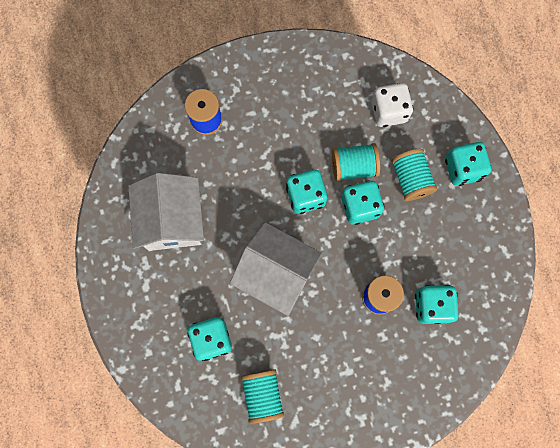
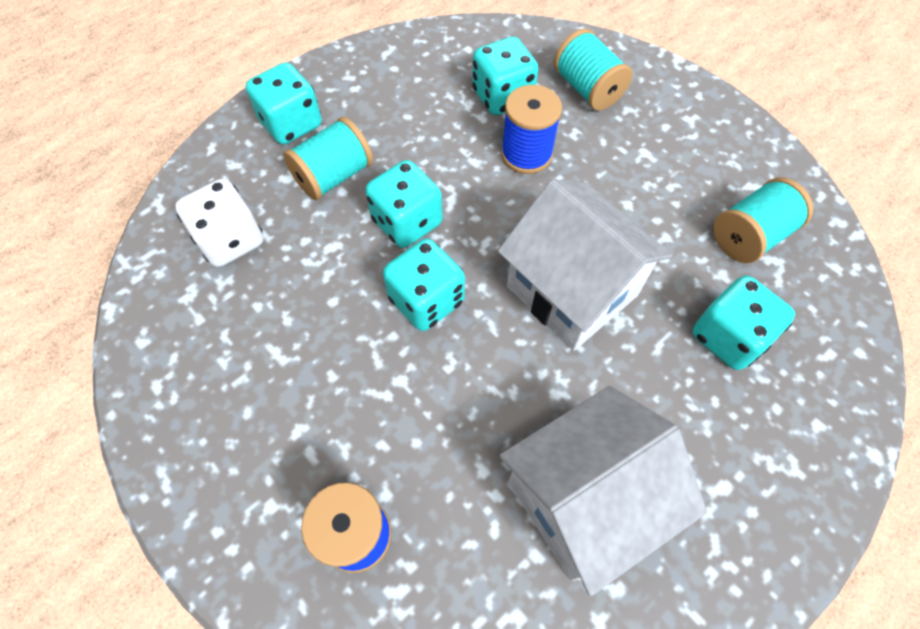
camera: 115 degrees left, 15 degrees down
(276, 273) = (572, 291): white house -> white house turned 45 degrees counterclockwise
(353, 167) = (346, 253): turquoise spool -> turquoise spool (587, 89)

